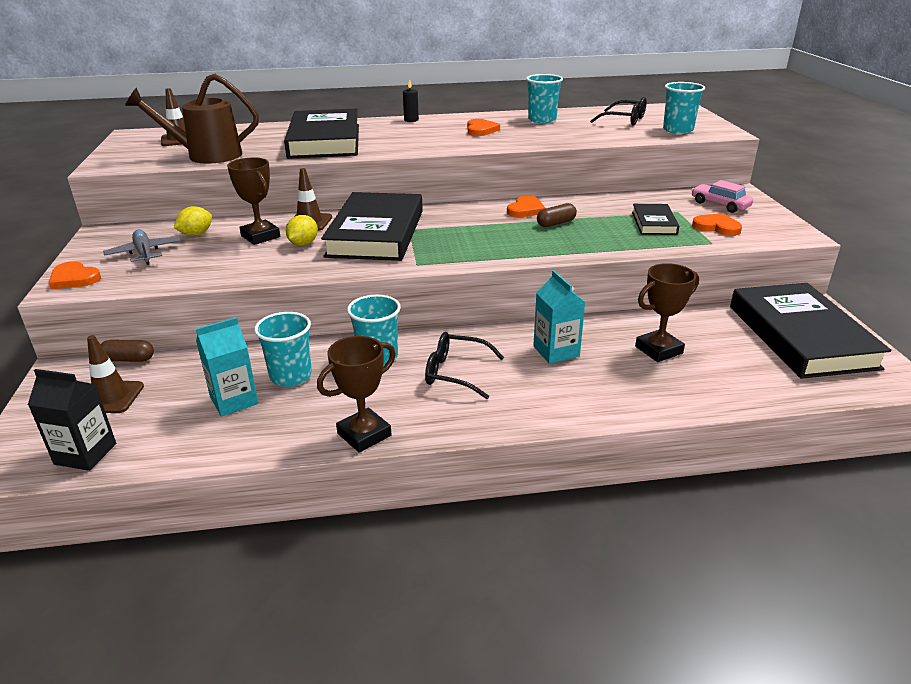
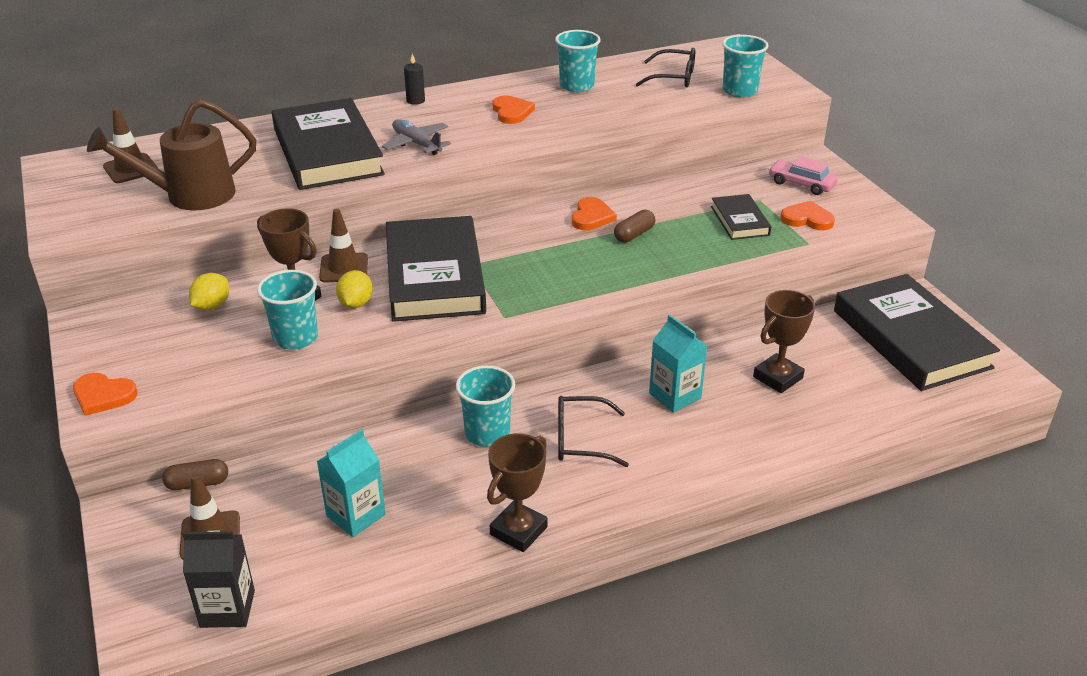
camera: 15 degrees left, 5 degrees up
(144, 253) = (166, 345): grey plane -> grey plane (416, 144)
(291, 376) = (402, 474): turquoise cup -> turquoise cup (295, 338)

